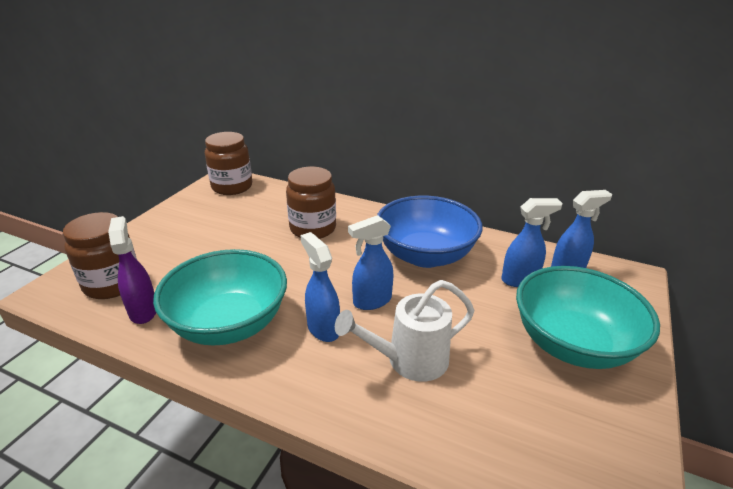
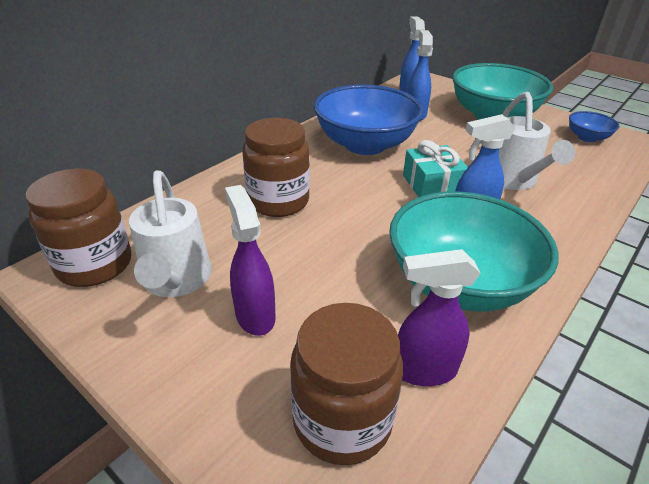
camera: 75 degrees left, 5 degrees up
(193, 242) = (255, 315): none -> purple spray bottle
(220, 212) = (176, 281): none -> white watering can
(371, 301) = (432, 185): blue spray bottle -> turquoise gift
(586, 450) = (587, 138): none -> blue bowl

